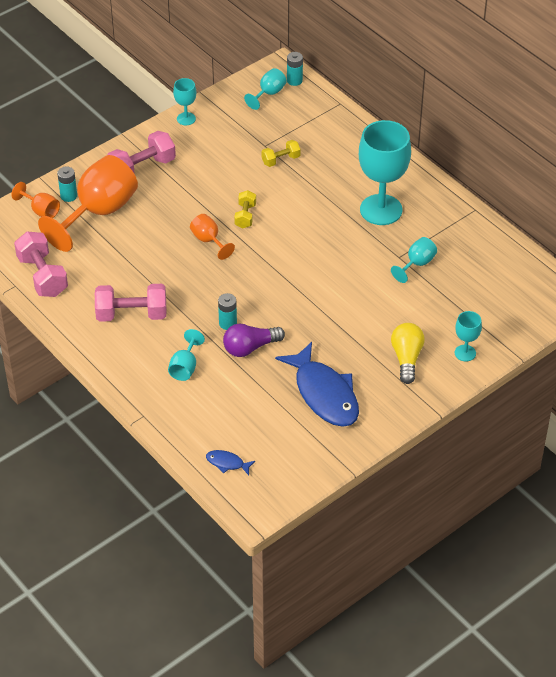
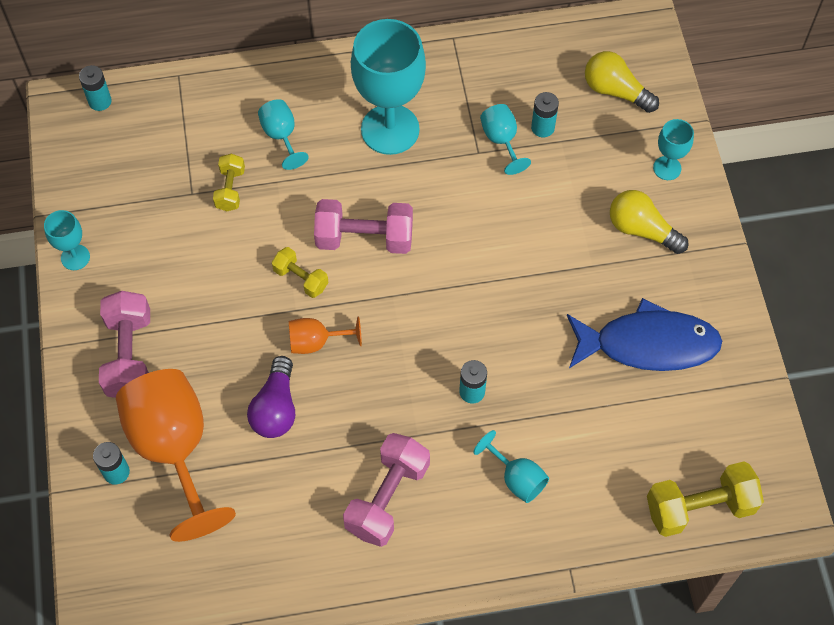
camera: 60 degrees left, 15 degrees up
(41, 211) = (119, 521): orange goblet -> none
(42, 276) = (246, 578): pink dumbbell -> pink dumbbell (364, 238)
(227, 463) = (699, 507): blue fish -> yellow dumbbell
(250, 348) = (527, 387): purple light bulb -> purple light bulb (276, 408)
(268, 94) = (102, 141): turquoise goblet -> turquoise goblet (281, 136)
(443, 279) = (542, 128): none -> turquoise battery
(503, 304) = (615, 91): none -> yellow light bulb

